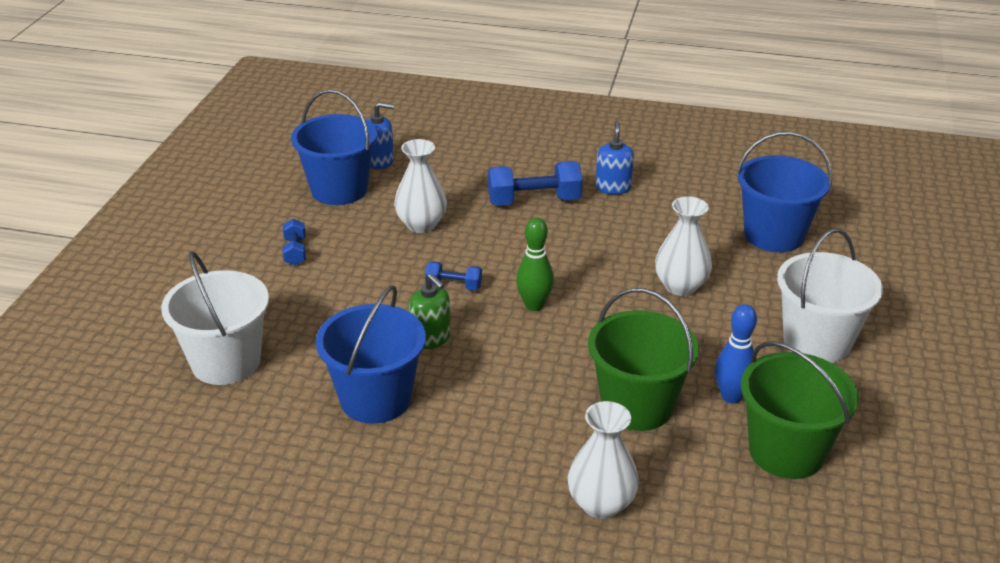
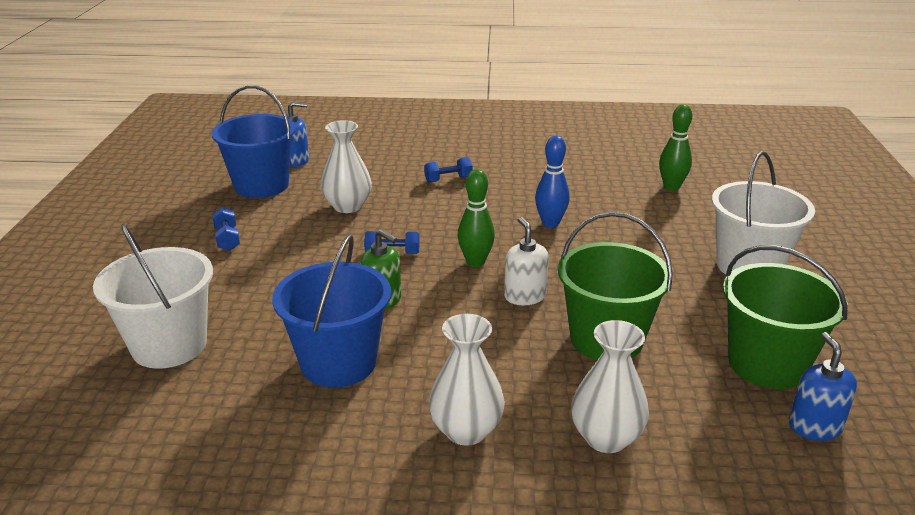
camera: 10 degrees left, 5 degrees down
(534, 201) = (448, 179): blue dumbbell -> blue dumbbell, size x0.54
(571, 350) = (524, 296): none -> white soap dispenser
(613, 187) = (516, 163): blue soap dispenser -> blue soap dispenser (814, 427)
(680, 286) = (606, 233): white vase -> white vase (466, 430)
(731, 396) = (692, 321): blue bowling pin -> blue bowling pin (550, 223)
(774, 235) = (671, 187): blue bucket -> green bowling pin

